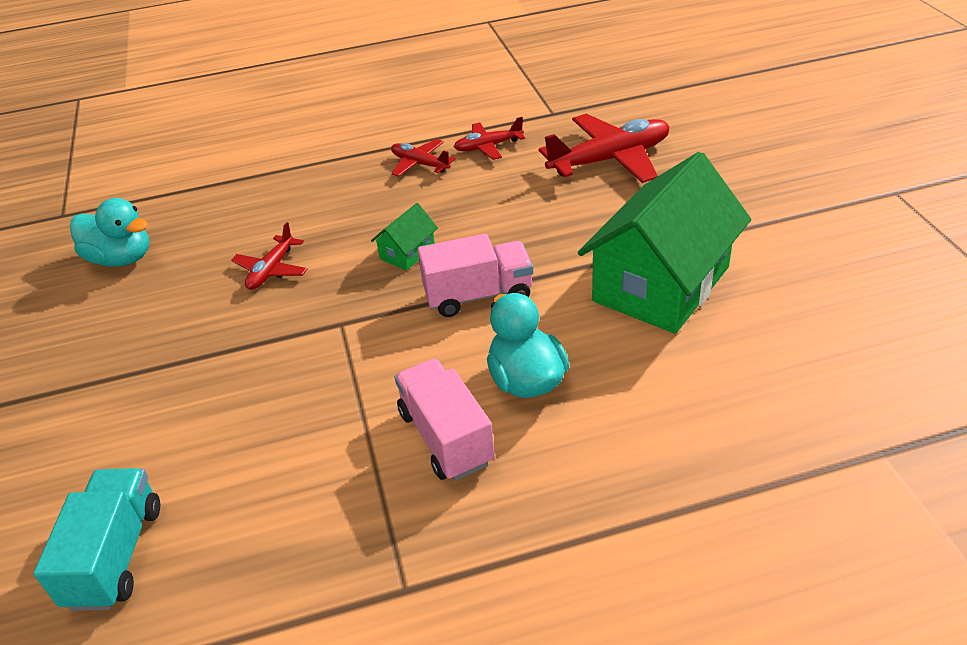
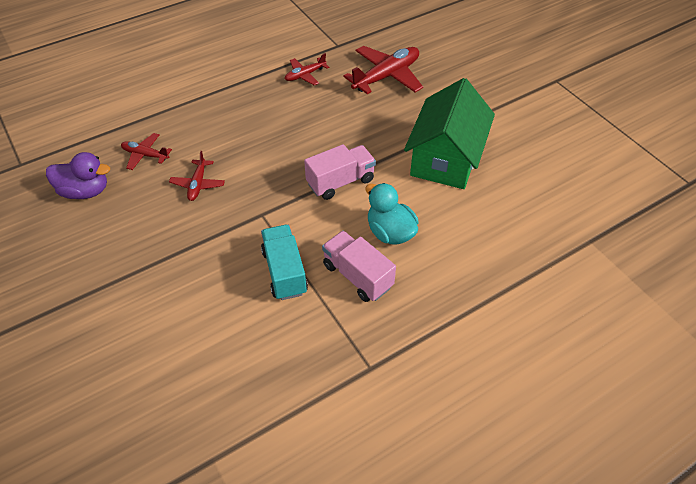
camera: 20 degrees left, 10 degrees up
(116, 555) = (189, 387): turquoise truck -> turquoise truck (284, 272)
(121, 259) = (85, 191): turquoise duck -> purple duck
(407, 253) = (283, 159): green house -> none
(420, 164) = (265, 93): red plane -> red plane (145, 155)

